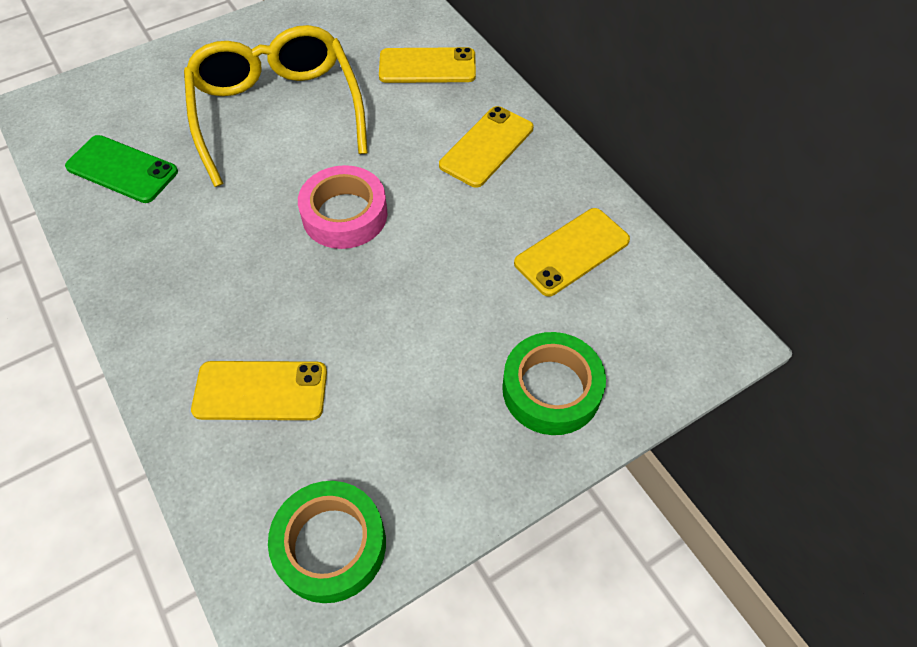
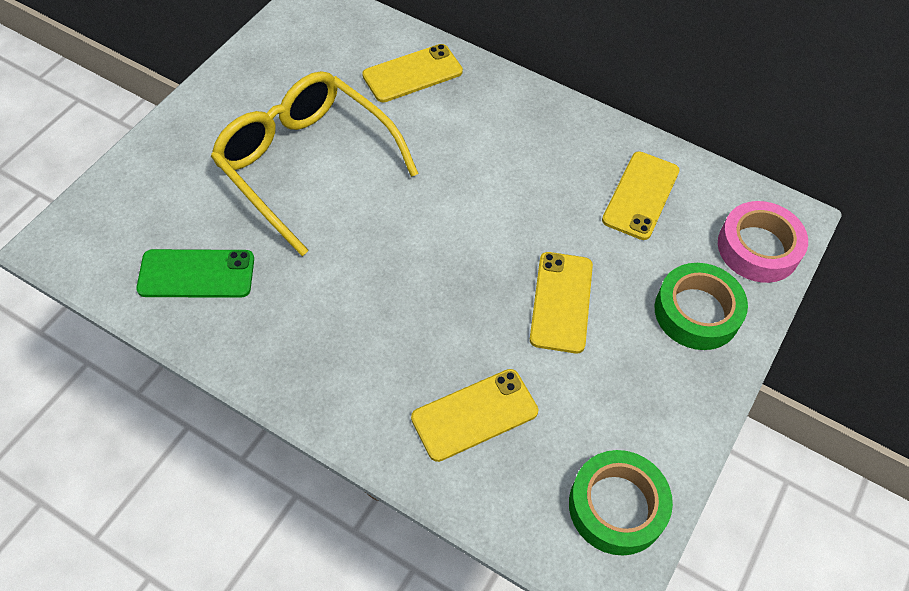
camera: 30 degrees left, 0 degrees up
(344, 214) = (436, 236): pink tape -> pink tape (758, 248)
(486, 146) = (514, 130): yellow phone -> yellow phone (561, 302)

